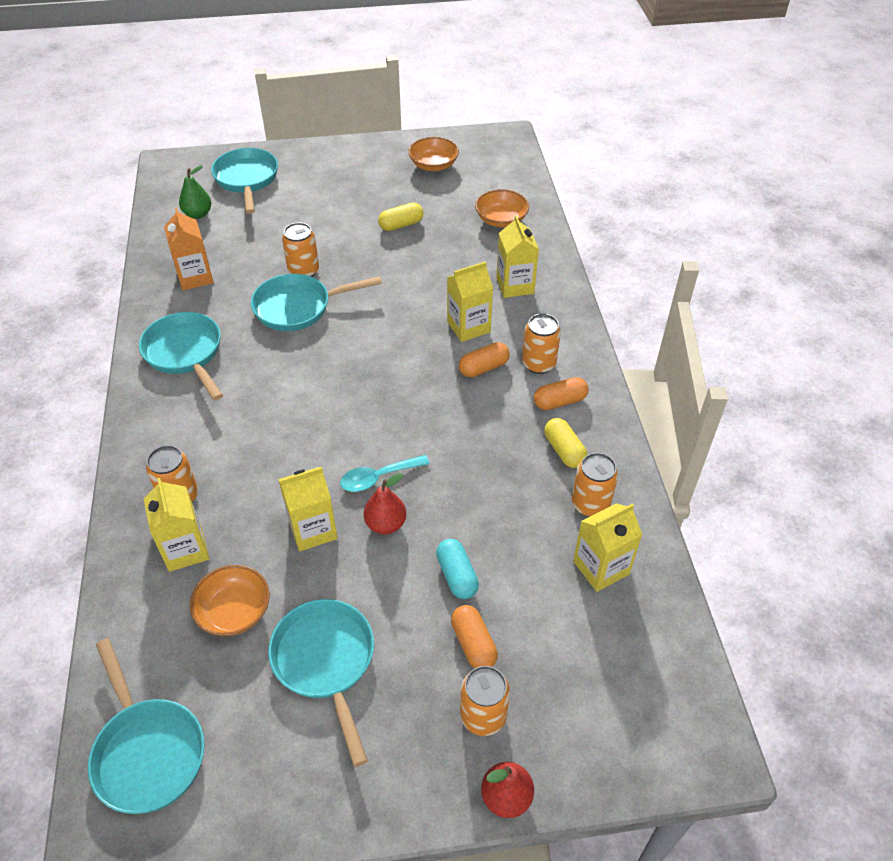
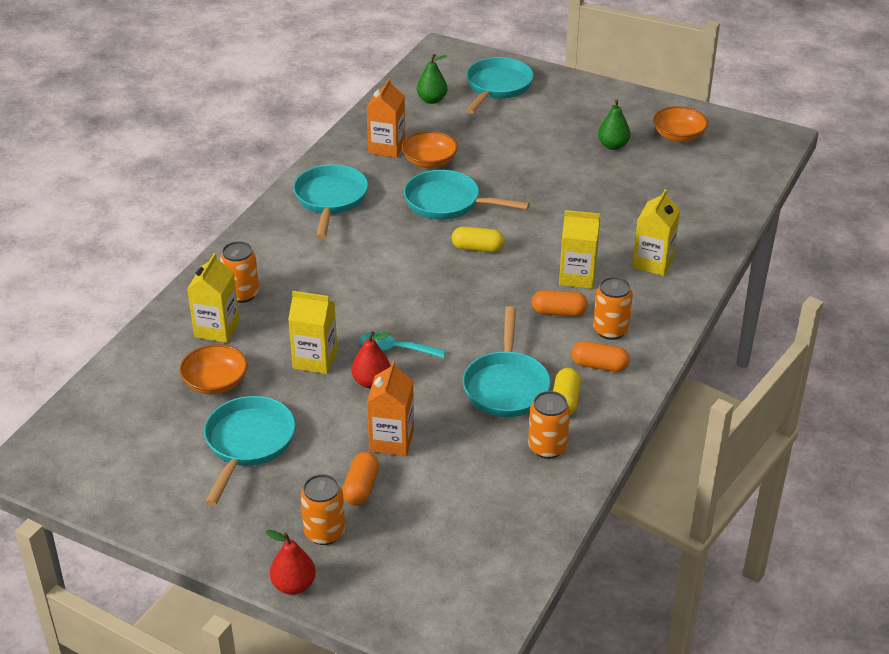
camera: 35 degrees right, 10 degrees down
(148, 752) = (92, 433): turquoise pan -> turquoise pan (506, 386)
(303, 271) = (478, 177): orange can -> none
(390, 195) = (613, 146): none -> green pear
(401, 225) = (598, 174): yellow capsule -> yellow capsule (477, 248)
(457, 576) = (391, 440): turquoise capsule -> orange carton
(501, 220) = (696, 205): orange bowl -> orange bowl (429, 161)
(601, 567) = (509, 492): yellow carton -> none

